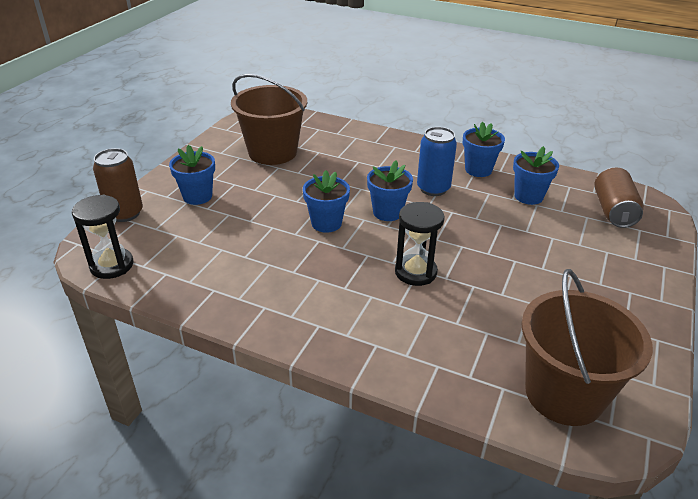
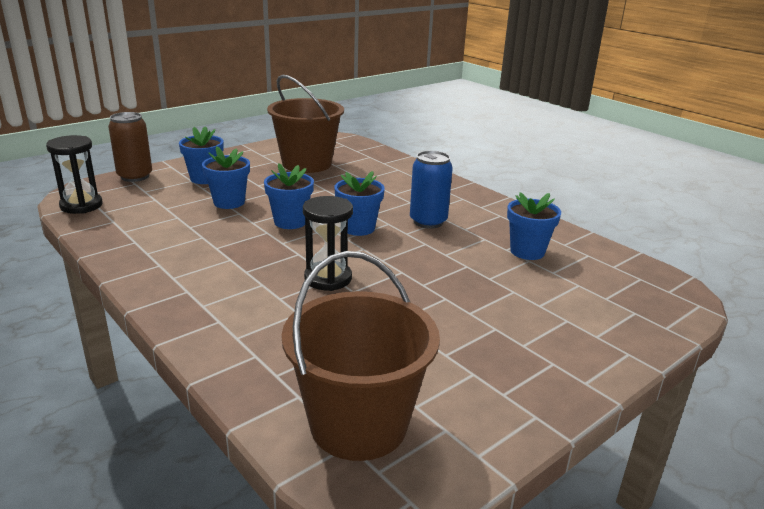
camera: 25 degrees right, 10 degrees down
(478, 170) = (496, 218): blue flower pot -> blue flower pot (229, 202)
(613, 211) = (619, 288): brown can -> none

